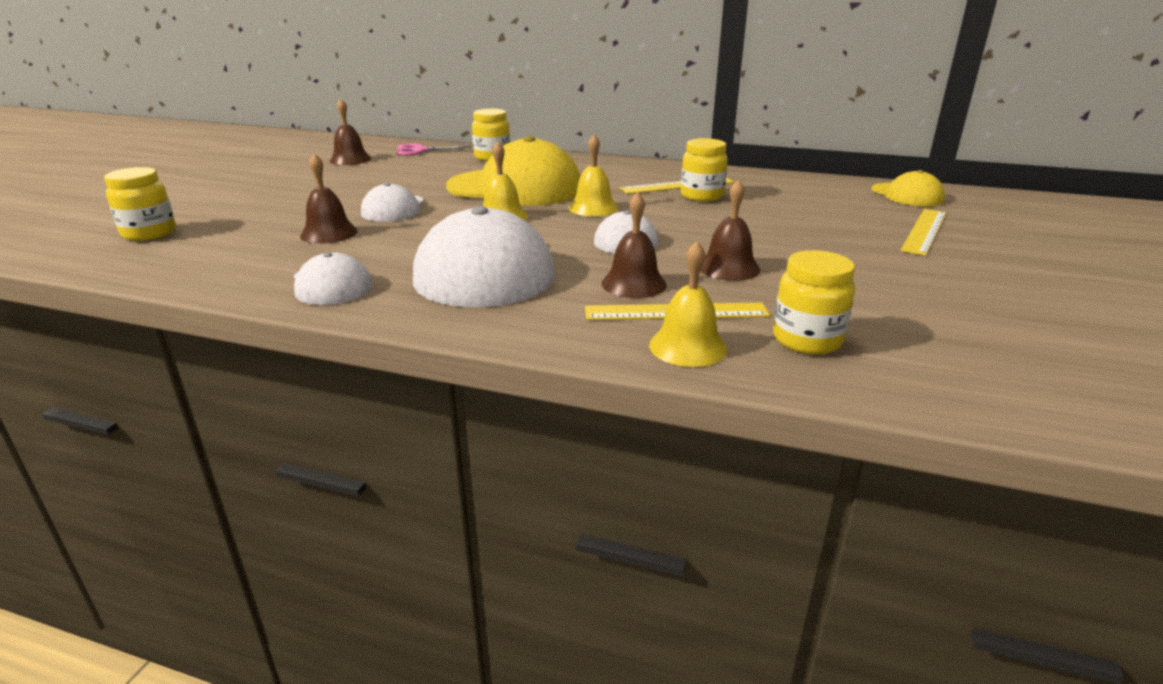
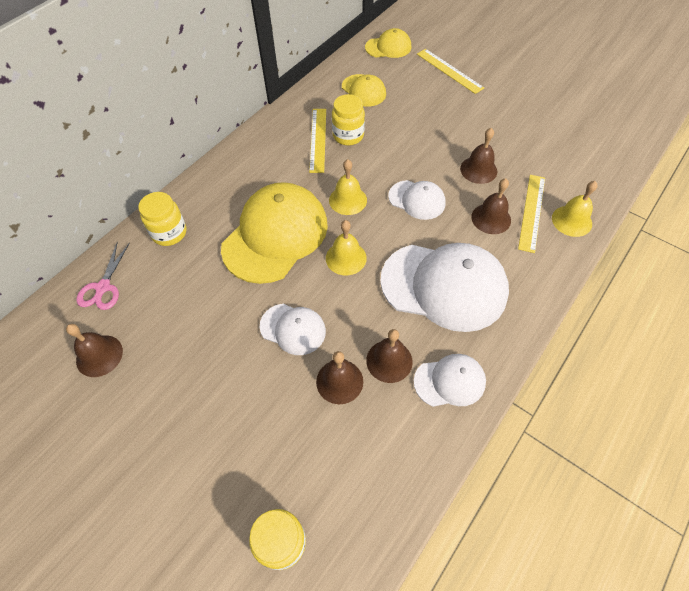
camera: 70 degrees left, 30 degrees up
(359, 251) = (389, 361): none -> brown bell
(795, 193) = (363, 90): none -> yellow cap
(807, 340) = (571, 175): yellow jar -> none

